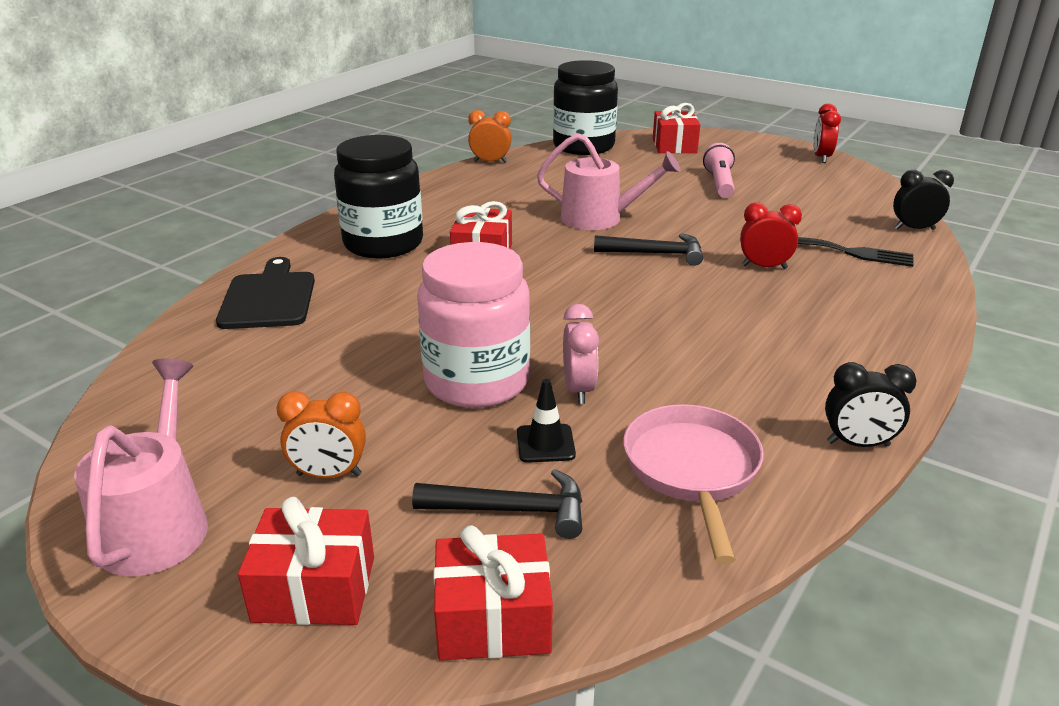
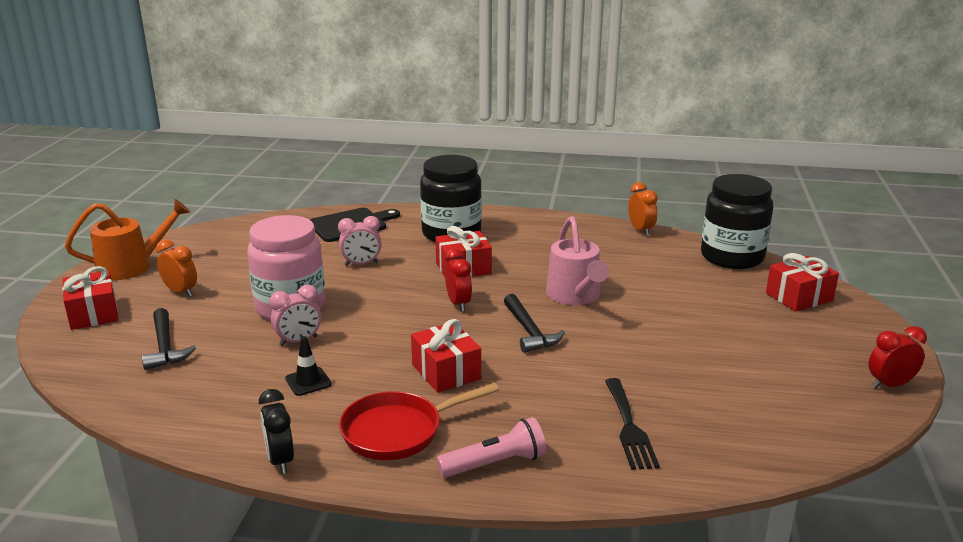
camera: 65 degrees right, 5 degrees down
(158, 523) = (132, 266): pink watering can -> orange watering can
(329, 475) = (181, 292): orange clock -> orange clock turned 150 degrees clockwise
(401, 311) = (361, 264): none -> pink clock
(493, 619) = (78, 362): red gift -> red gift (446, 372)
(545, 443) = (232, 343): black traffic cone -> black traffic cone (308, 381)
(692, 470) = (223, 397): pink pan -> none
(719, 183) = (725, 336): pink flashlight -> pink flashlight (495, 464)
(764, 267) = (551, 385): red clock -> red clock (458, 304)
(819, 359) = (398, 431): none -> red pan
(914, 229) = (738, 465): black clock -> none

